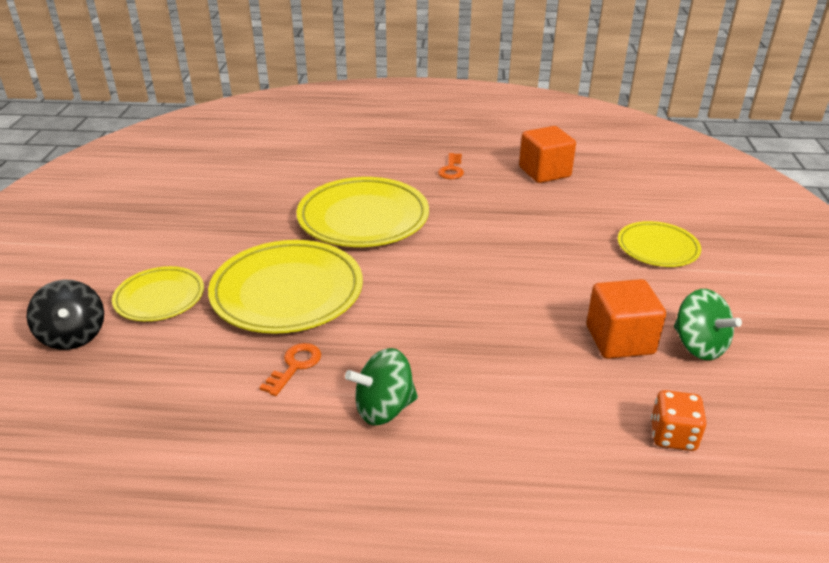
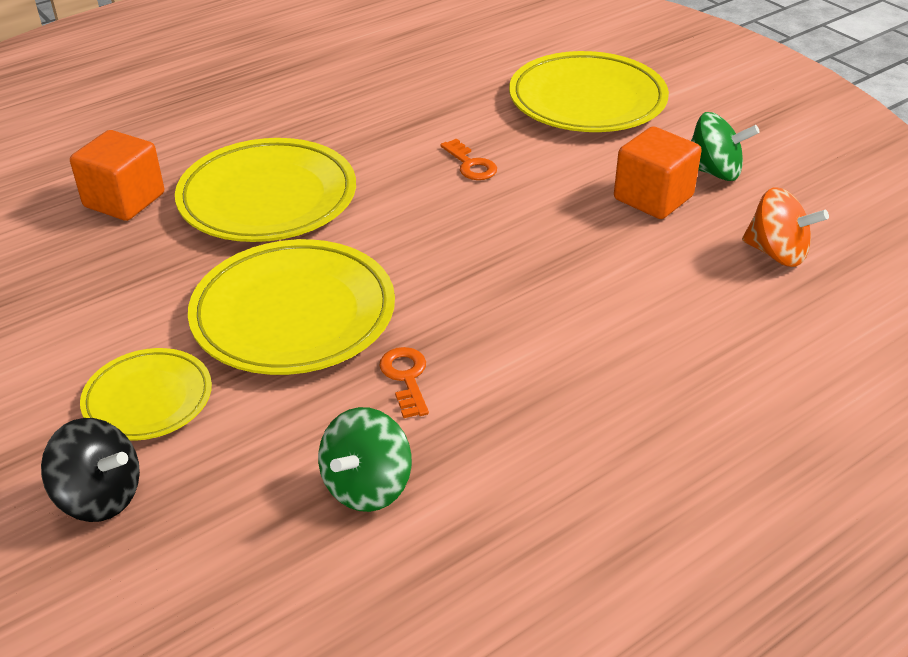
camera: 40 degrees left, 5 degrees up
(384, 408) = (540, 364): green spinning top -> green spinning top (367, 486)
(451, 169) = (293, 103): orange key -> orange key (470, 164)
(544, 172) = (395, 67): orange cube -> orange cube (124, 200)
(657, 248) = (587, 100): yellow plate -> yellow plate, size x1.73
(673, 436) = (777, 253): orange dice -> orange spinning top

